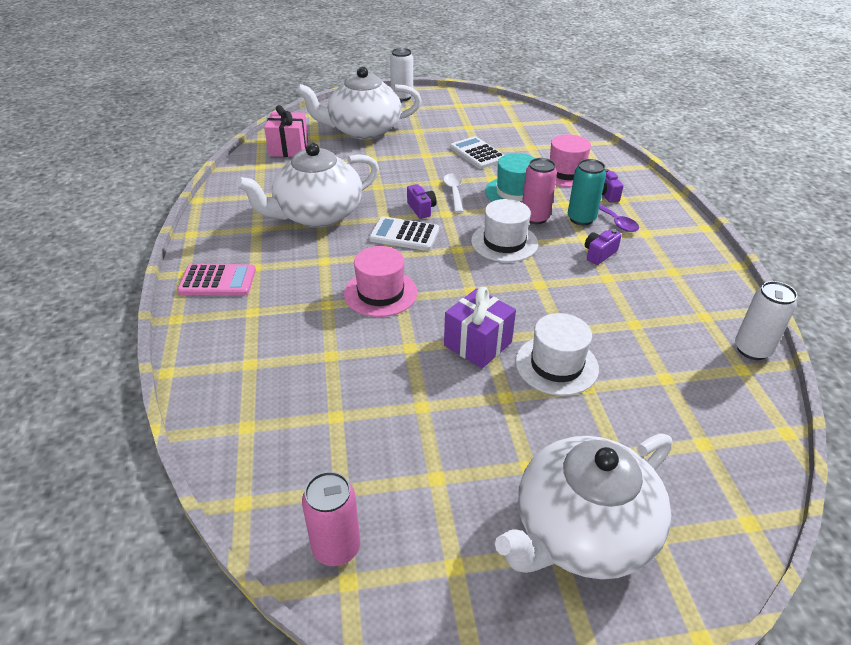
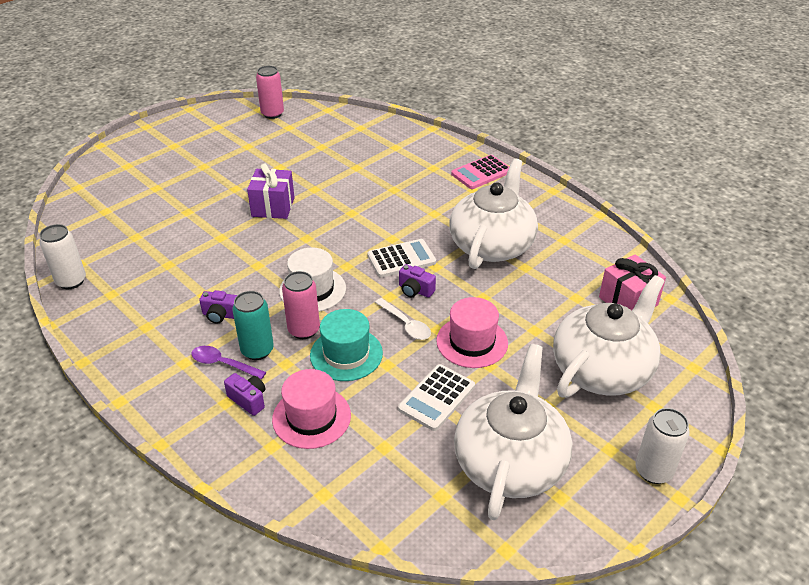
camera: 145 degrees right, 0 degrees up
(380, 293) = (368, 210): pink hat -> pink hat (472, 342)
(477, 153) = (436, 397): white calculator -> white calculator turned 105 degrees clockwise
(556, 365) = (213, 216): white hat -> none
(581, 531) = (164, 155): white teapot -> white teapot (510, 462)
(599, 254) = (221, 315): purple camera -> purple camera turned 90 degrees clockwise

